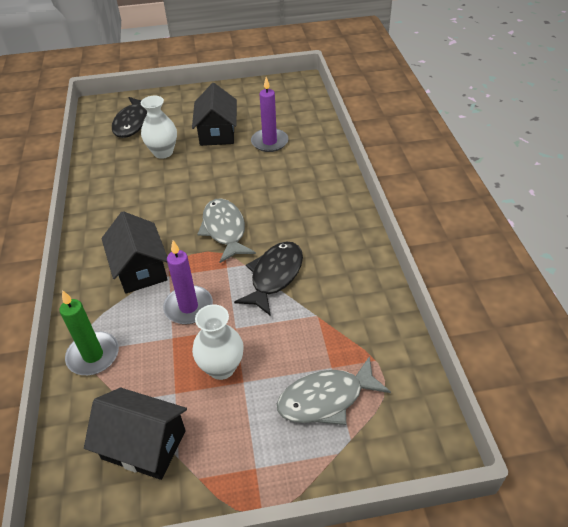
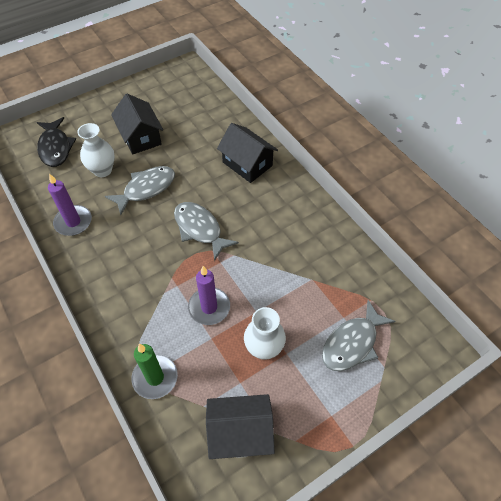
camera: 25 degrees left, 10 degrees up
(140, 269) = (149, 287): black house -> black house (247, 164)
(194, 179) = (146, 189): none -> grey fish
(269, 142) = (192, 134): purple candle -> purple candle (73, 222)
(274, 276) = (262, 257): black fish -> none

